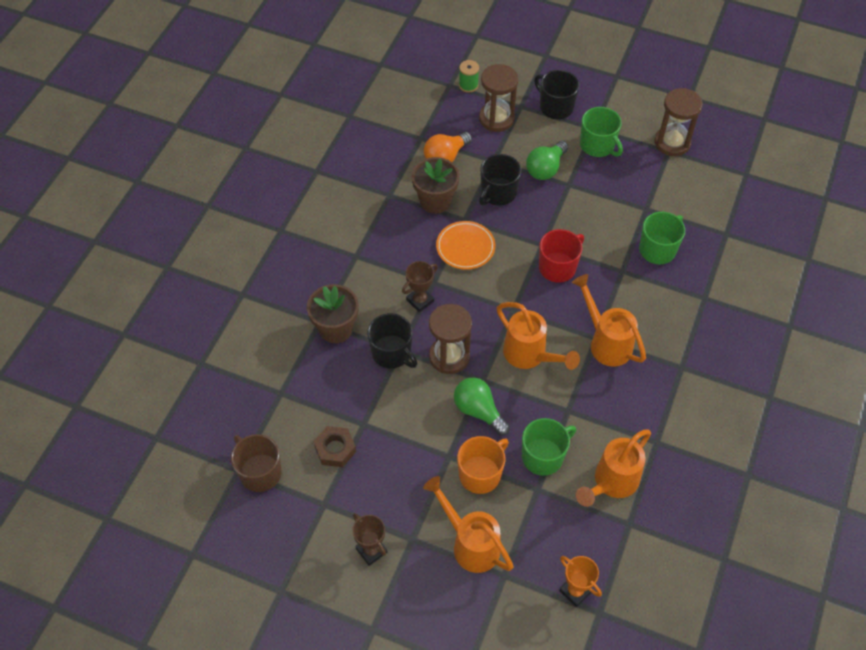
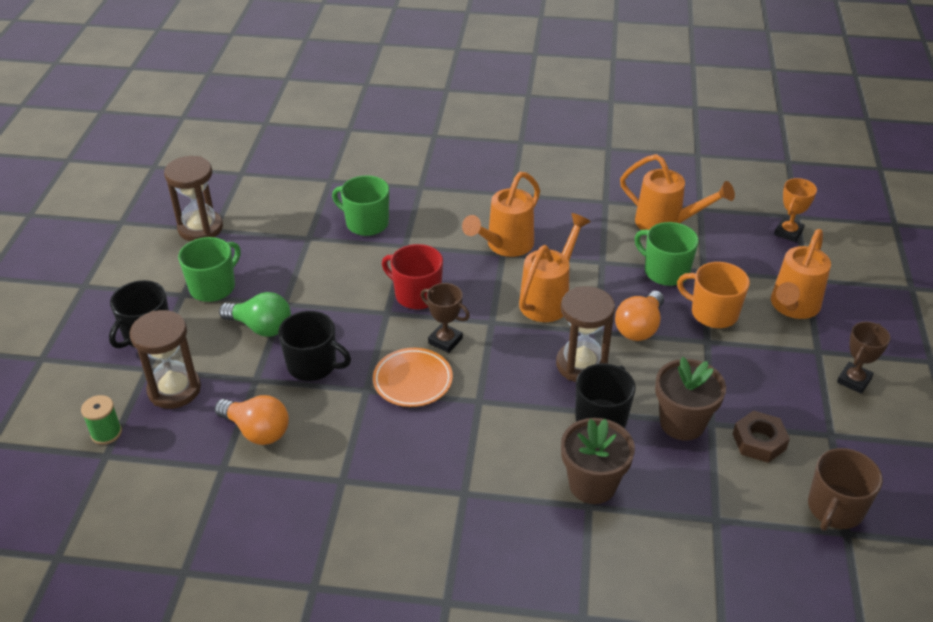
camera: 105 degrees left, 15 degrees down
(420, 300) = (512, 408): brown trophy -> brown trophy (445, 341)
(435, 201) = (342, 426): brown flower pot -> brown flower pot (682, 423)
(478, 411) = (639, 327): green light bulb -> orange light bulb

